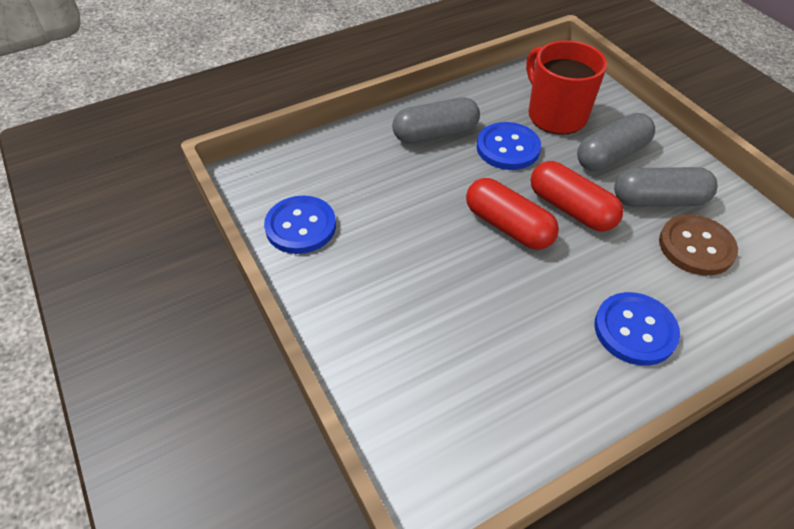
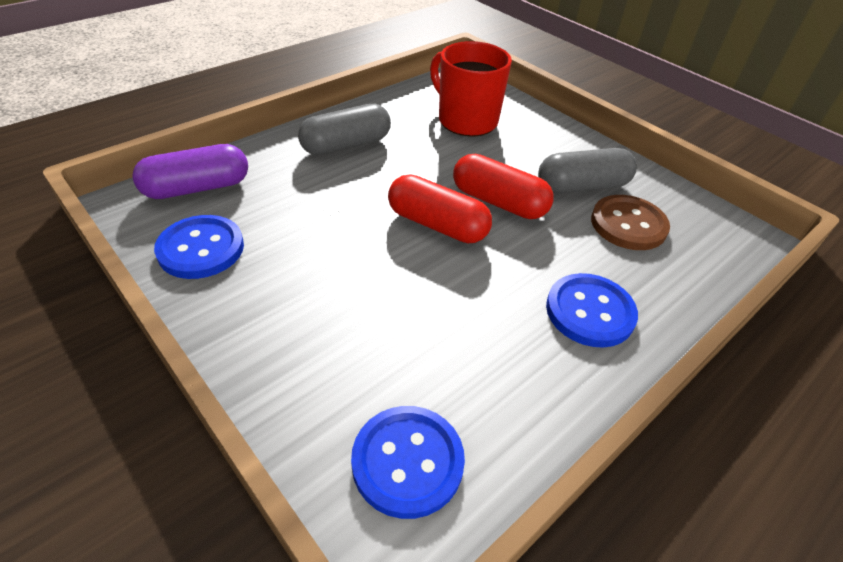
camera: 15 degrees left, 5 degrees down
(300, 167) = (197, 188): none -> purple capsule
(508, 148) = (424, 152): blue button -> blue button (407, 462)
(611, 155) = (527, 150): grey capsule -> none

